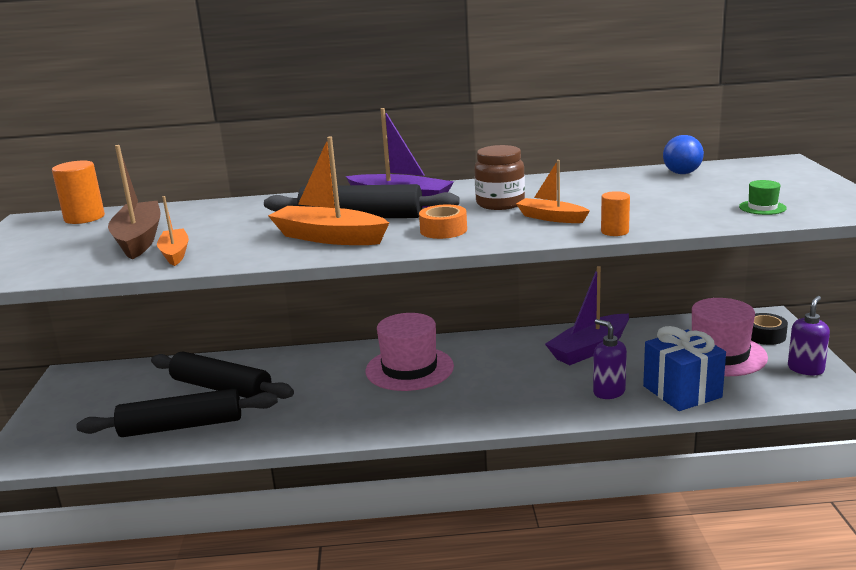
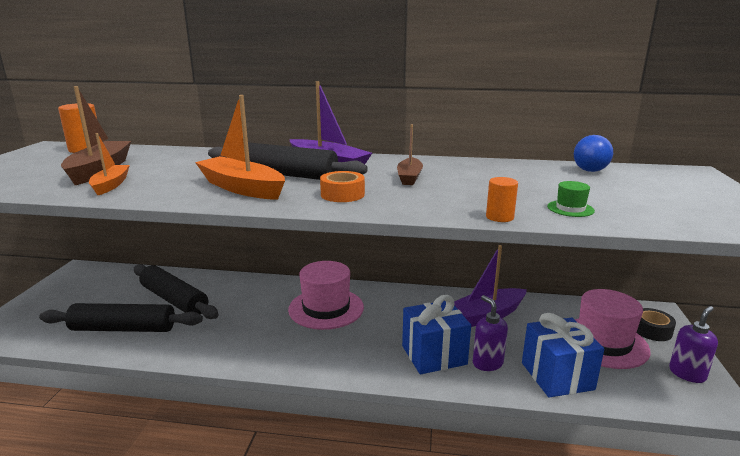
camera: 10 degrees right, 0 degrees up
(500, 204) = (409, 177): brown jar -> brown boat
(550, 394) = (434, 355): none -> blue gift
(551, 218) = (446, 196): orange boat -> none
(762, 207) = (662, 212): green hat -> green hat (570, 208)

